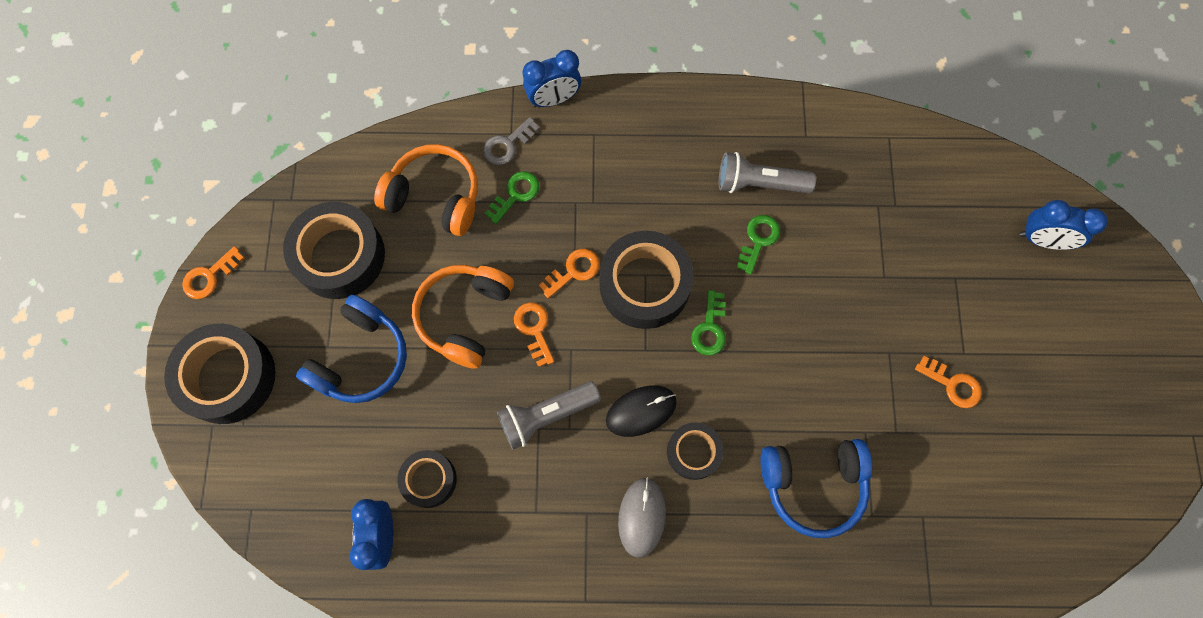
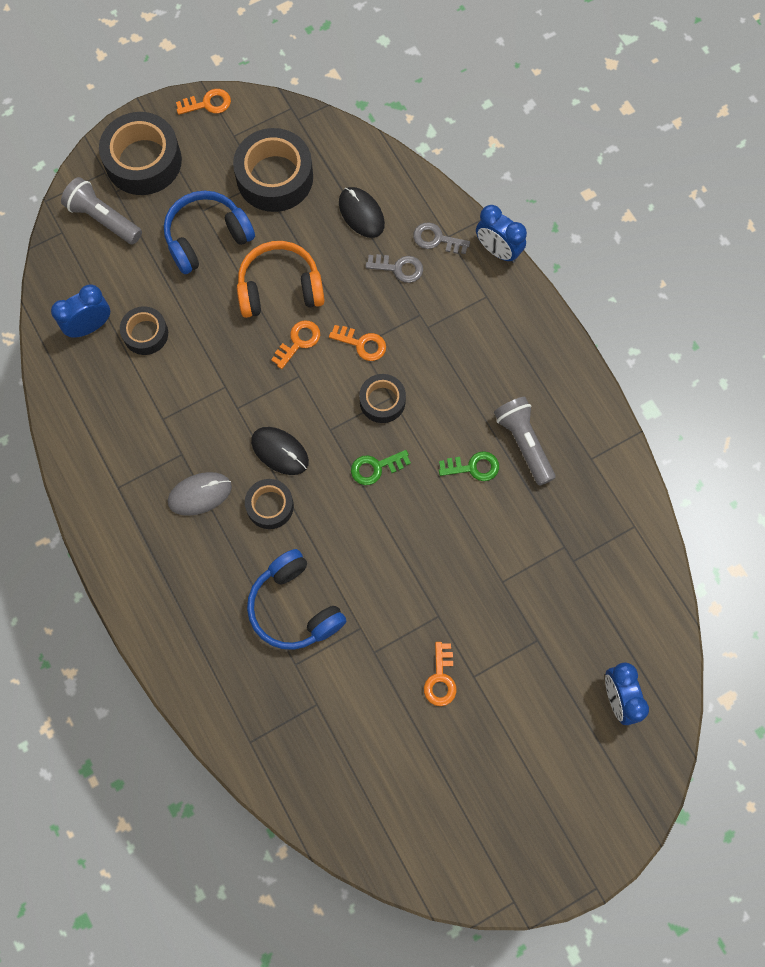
camera: 60 degrees right, 0 degrees up
(209, 276) = (208, 103): orange key -> orange key turned 150 degrees clockwise
(361, 358) = (207, 237): blue headphones -> blue headphones turned 150 degrees clockwise
(435, 197) = (361, 213): orange headphones -> black mouse
(515, 194) = (399, 268): green key -> grey key
(546, 416) = (237, 386): grey flashlight -> grey flashlight (103, 219)
(644, 285) = (382, 401): black tape -> black tape, size x0.56

